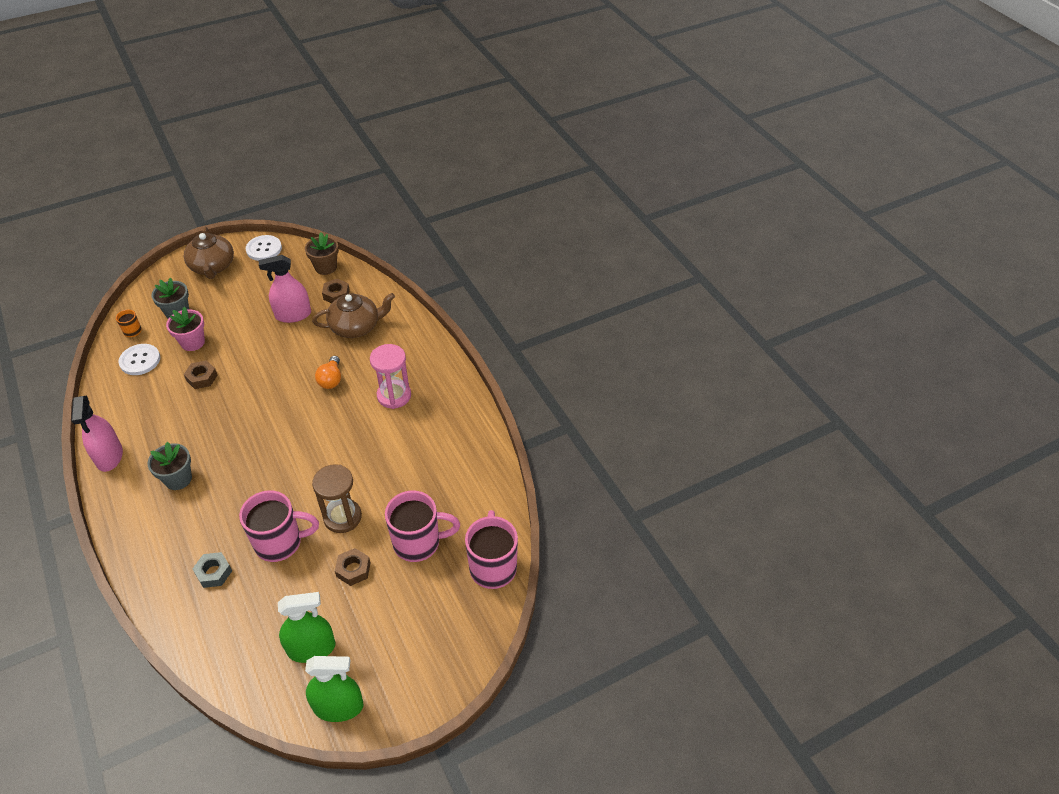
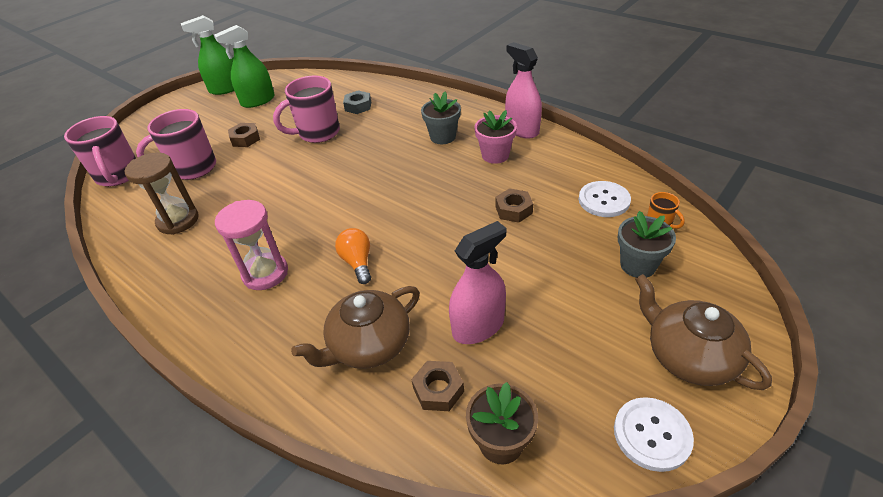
camera: 160 degrees right, 5 degrees down
(193, 342) = (571, 239): pink flower pot -> pink flower pot (495, 155)
(342, 517) = (272, 162): brown hourglass -> brown hourglass (178, 221)

